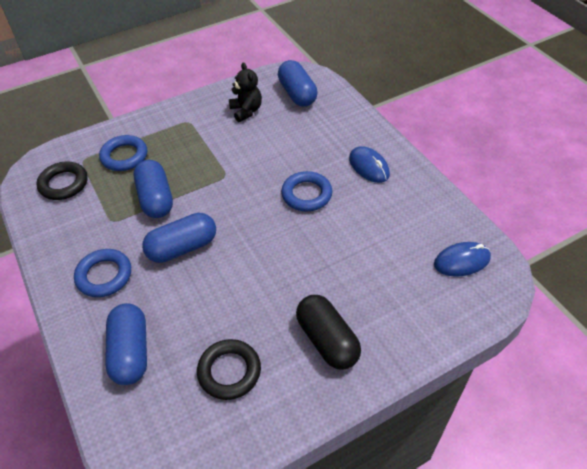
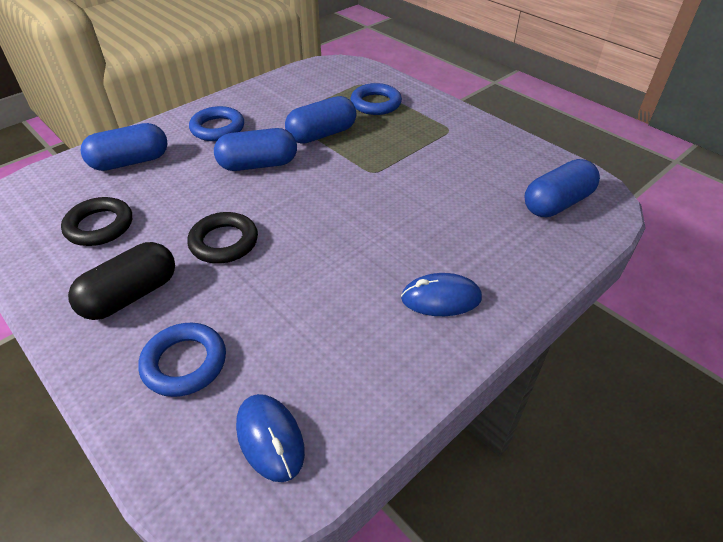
camera: 75 degrees right, 5 degrees down
(64, 184) = (326, 82): black ring -> black ring (224, 242)
(182, 247) = (258, 164): blue capsule -> blue capsule turned 60 degrees counterclockwise
(246, 111) = (493, 166): black teddy bear -> none
(306, 194) = (363, 242): blue ring -> blue ring (184, 363)
(369, 167) = (441, 298): blue mouse -> blue mouse turned 45 degrees clockwise

